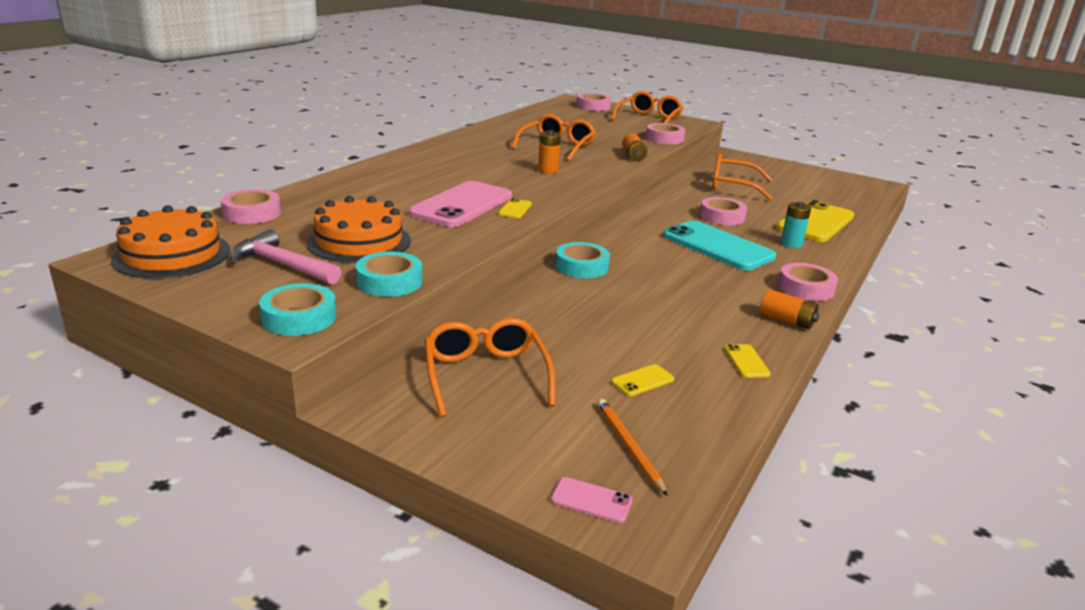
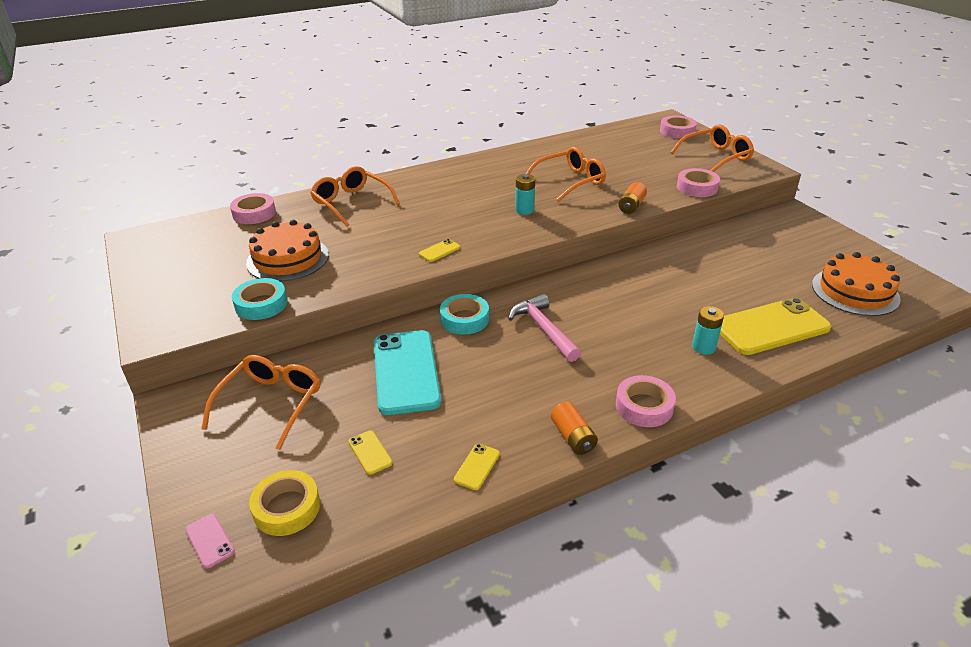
camera: 35 degrees right, 10 degrees up
(172, 255) = (169, 242): orange cake -> orange cake (855, 291)
(282, 265) = (217, 269): pink hammer -> pink hammer (543, 329)
(299, 317) = (173, 321): turquoise tape -> none
(462, 205) = (403, 237): pink phone -> none
(548, 170) = (524, 210): orange battery -> turquoise battery
(629, 446) = (287, 508): orange pencil -> yellow tape
(642, 381) = (370, 452): yellow phone -> yellow phone turned 60 degrees clockwise
(717, 246) = (618, 330): turquoise phone -> turquoise phone (406, 372)
(722, 217) = (671, 294): pink tape -> none
(732, 186) = (735, 257): orange glasses -> orange glasses (351, 203)

